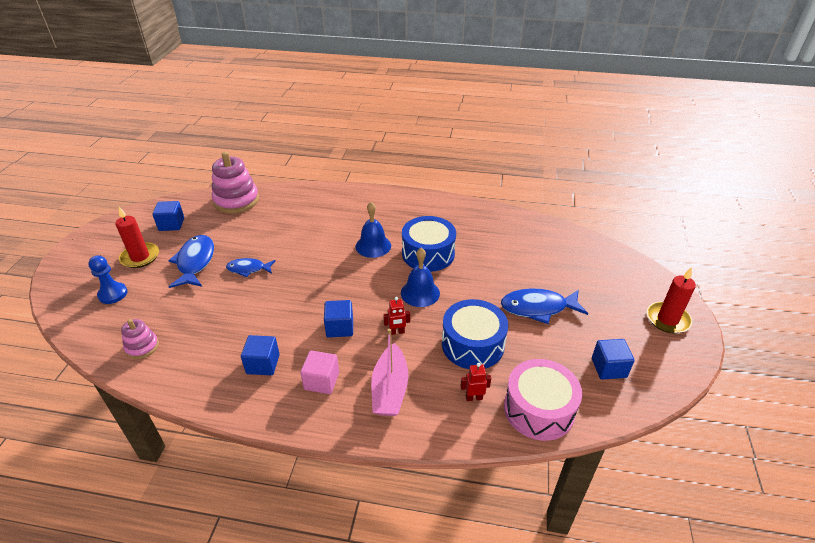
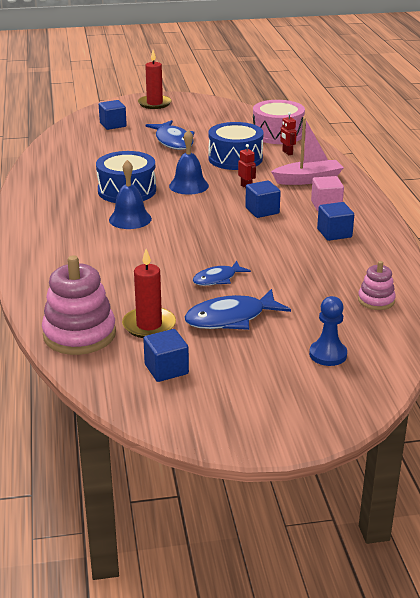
camera: 110 degrees left, 10 degrees down
(140, 257) = (251, 365): red candle -> red candle (149, 325)
(248, 269) = (217, 279): blue fish -> blue fish turned 75 degrees clockwise
(608, 368) = (220, 118): blue cube -> blue cube (113, 125)

